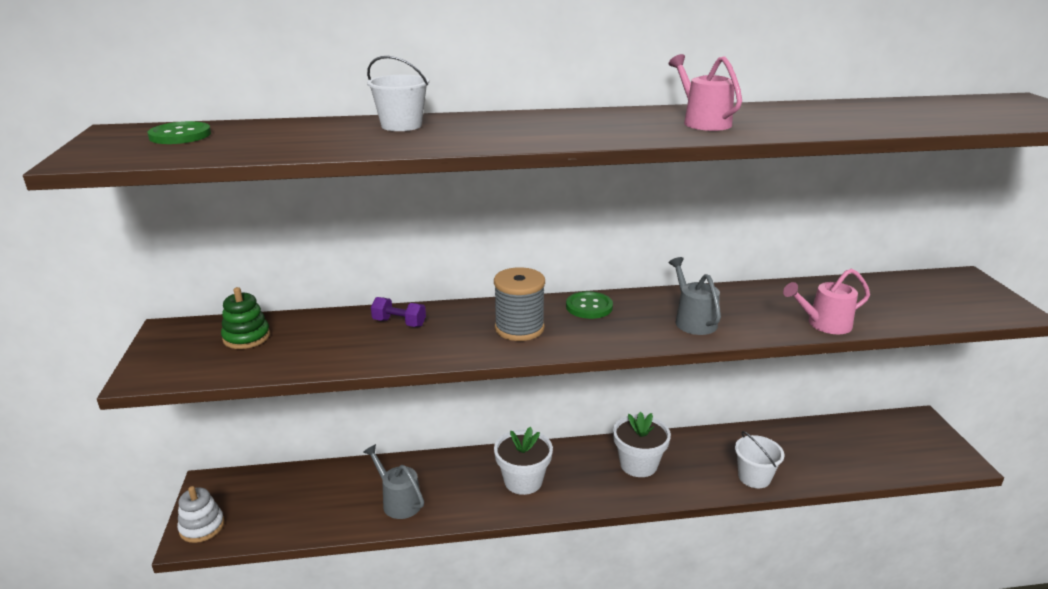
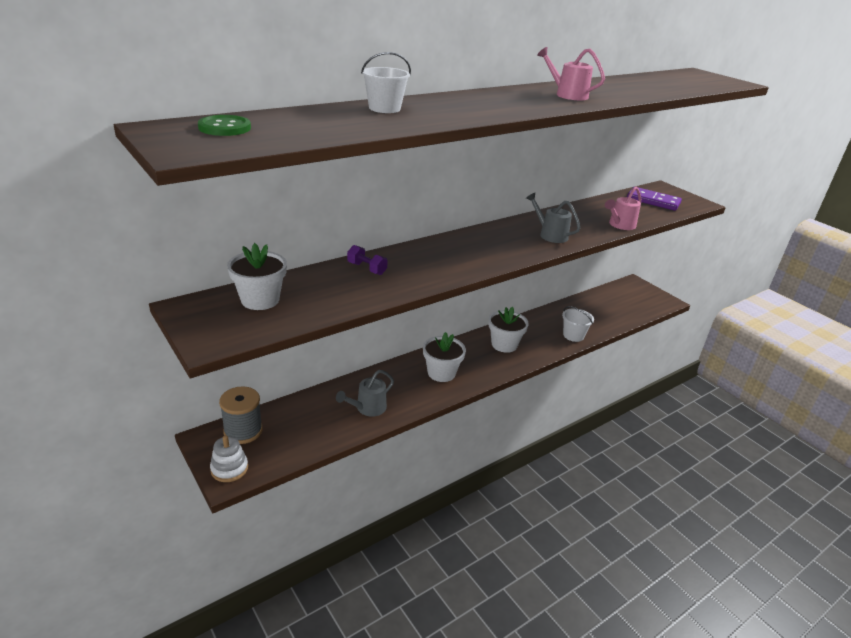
camera: 30 degrees left, 5 degrees up
(246, 337) = (260, 300): green stacking toy -> white flower pot
(398, 501) = (367, 408): grey watering can -> grey watering can turned 60 degrees counterclockwise
(399, 323) = (367, 268): purple dumbbell -> purple dumbbell turned 45 degrees clockwise
(519, 328) = (453, 258): grey spool -> grey spool (243, 431)
(589, 307) = (481, 236): green button -> none
(924, 296) = (653, 201): none -> purple domino

